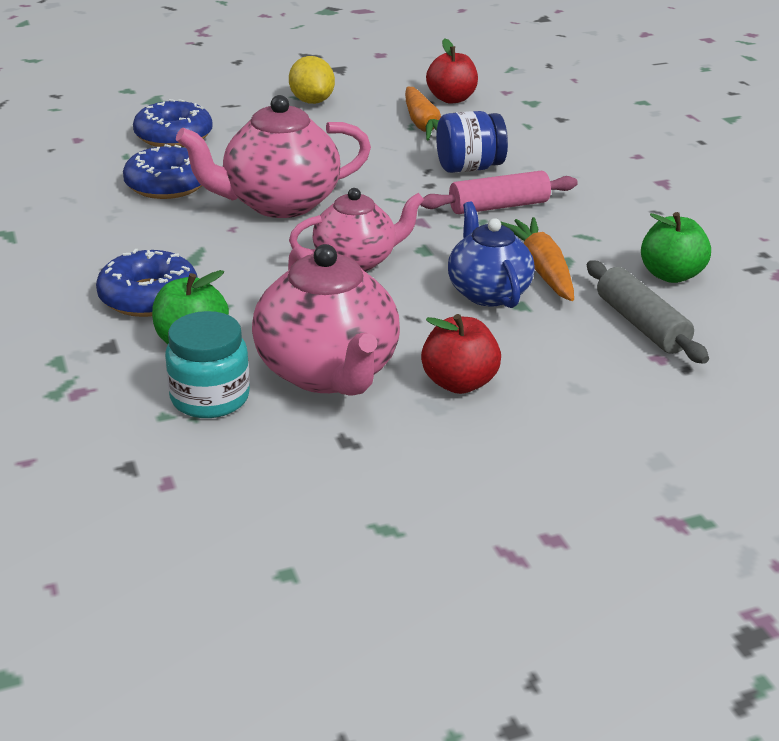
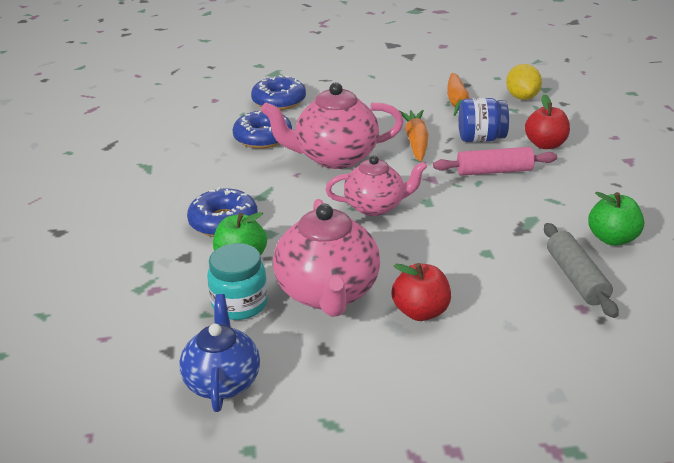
camera: 15 degrees right, 0 degrees up
(312, 101) = (382, 80): yellow lemon -> yellow lemon (522, 97)
(451, 99) = (484, 83): red apple -> red apple (545, 144)
(487, 292) = (464, 240): blue teapot -> blue teapot (223, 381)
(541, 269) = (511, 225): orange carrot -> orange carrot (415, 142)

